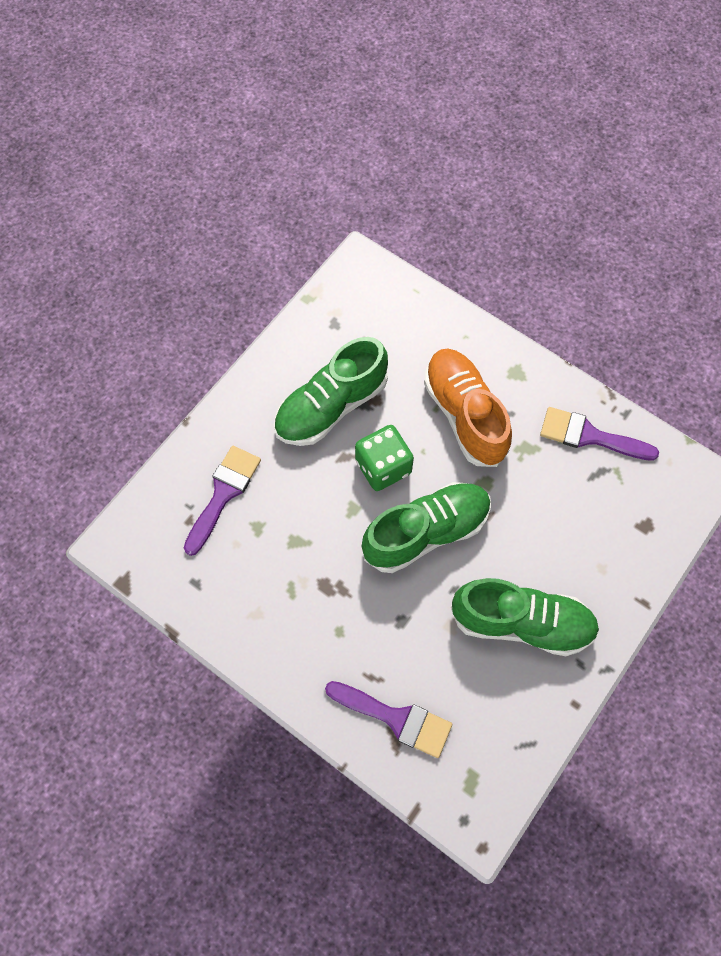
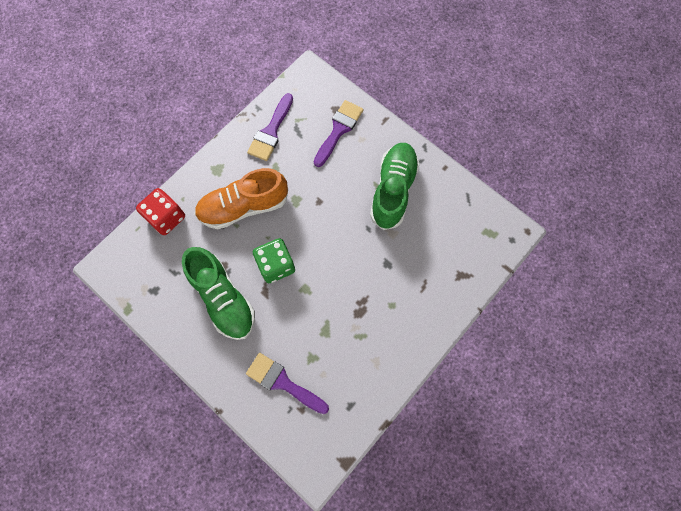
camera: 85 degrees left, 5 degrees up
(396, 718) = (450, 273): purple brush -> purple brush (338, 130)
(426, 532) = (327, 242): green shoe -> none
(435, 321) = (166, 217): none -> red dice

